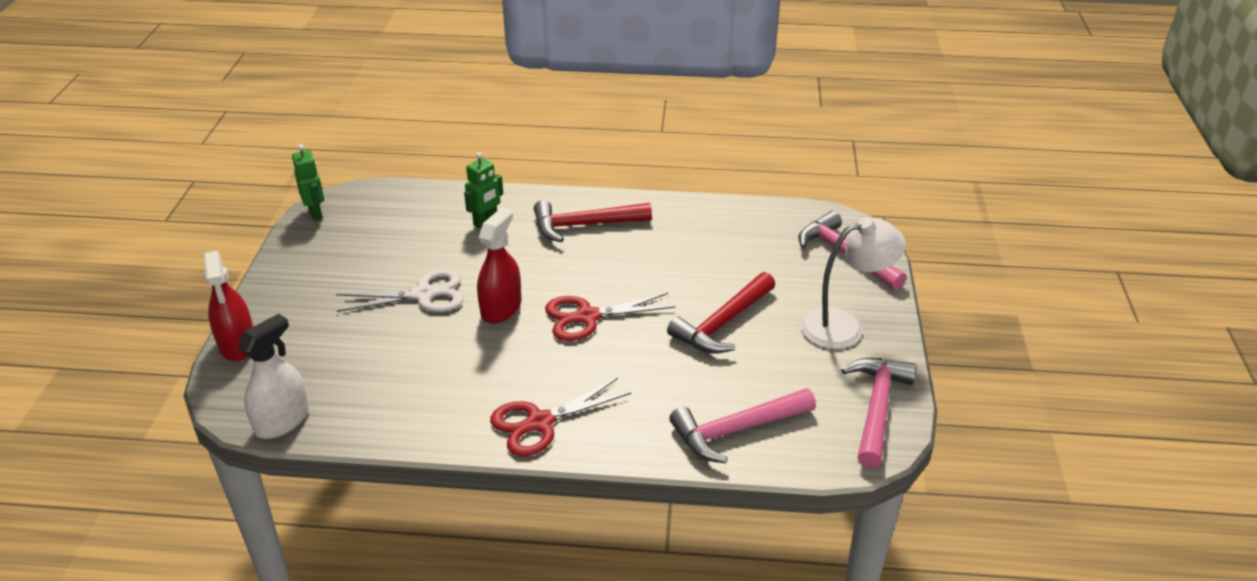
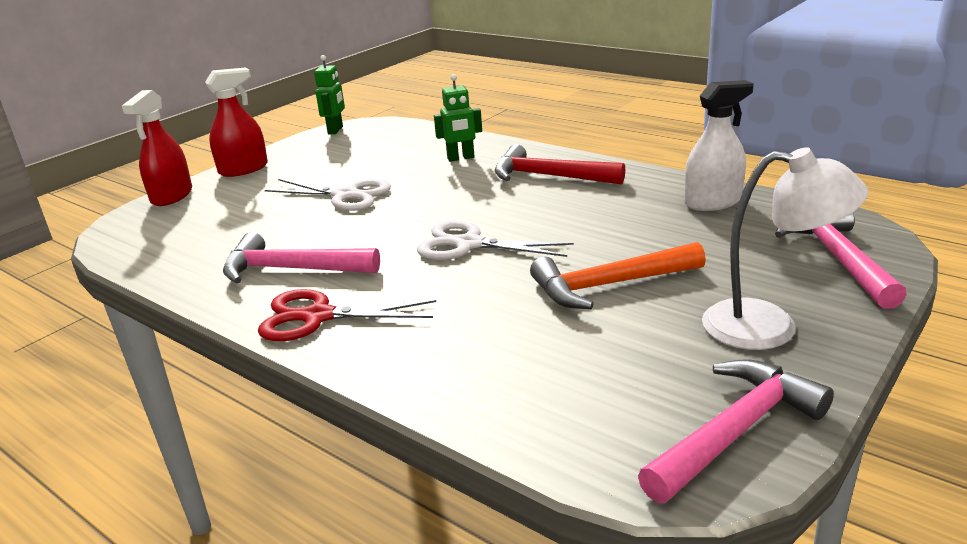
camera: 35 degrees right, 10 degrees down
(282, 421) = (128, 252): white spray bottle -> white spray bottle (712, 202)
(501, 308) = (397, 219): red spray bottle -> red spray bottle (243, 169)
(587, 317) = (468, 244): red scissors -> white scissors
(722, 324) = (609, 285): red hammer -> orange hammer
(736, 430) = (514, 392): pink hammer -> pink hammer (291, 270)

